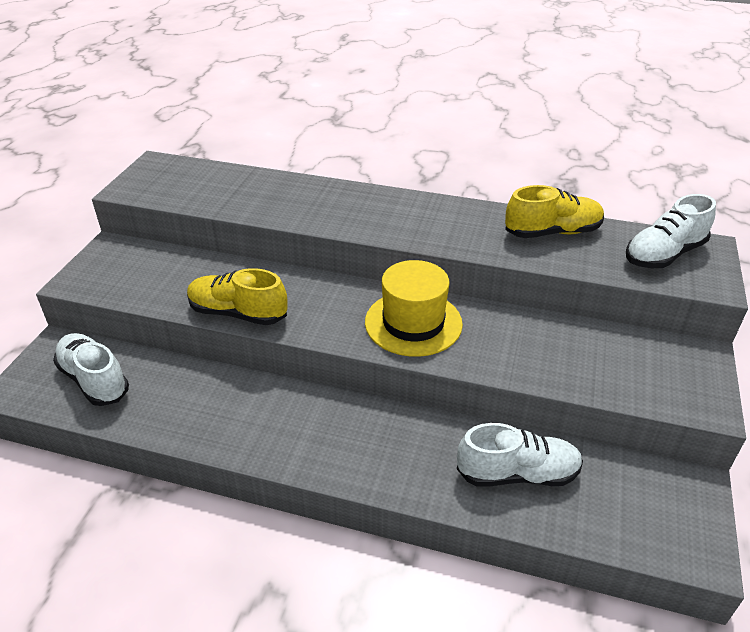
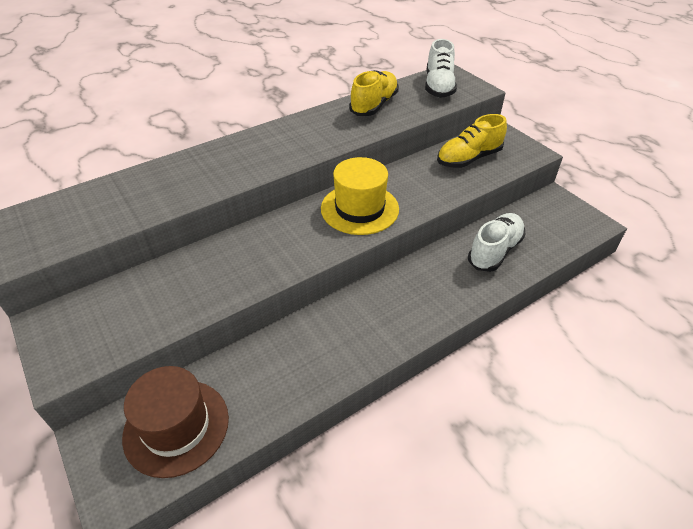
camera: 50 degrees left, 5 degrees up
(94, 380) = (176, 426): white shoe -> brown hat
(238, 313) = (245, 284): yellow shoe -> yellow shoe (468, 159)

